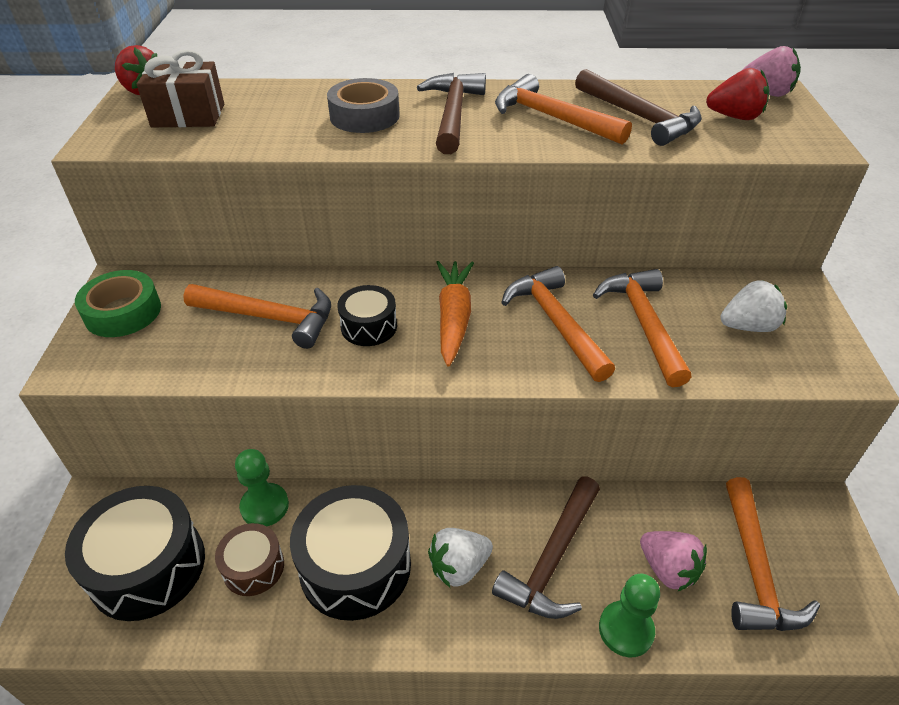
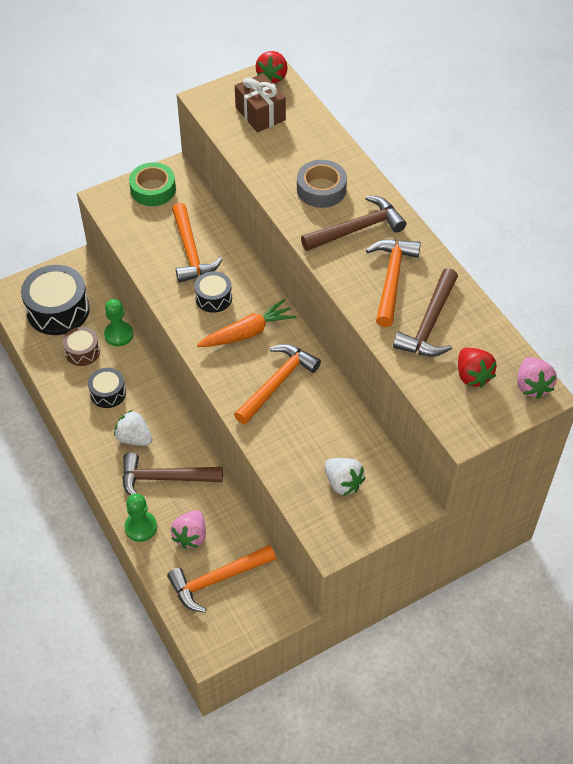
camera: 60 degrees right, 10 degrees up
(355, 566) = (108, 393): black drum -> black drum, size x0.54
(643, 323) = (307, 427): orange hammer -> none

